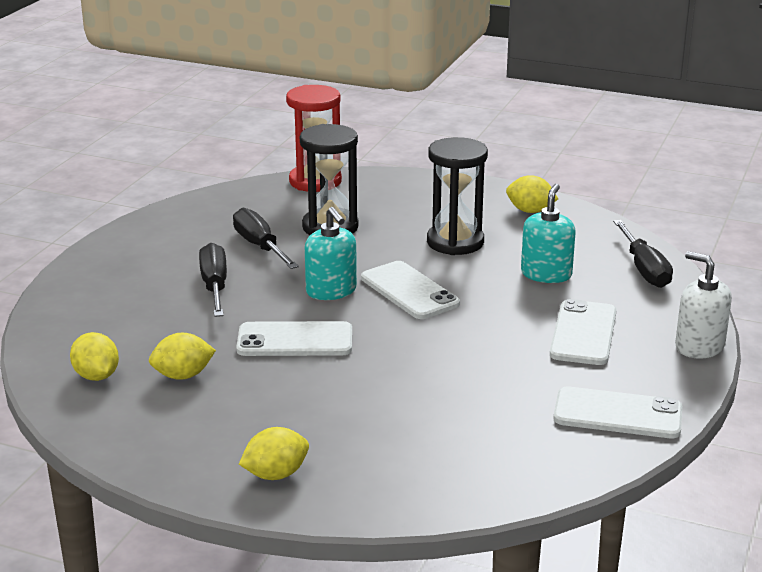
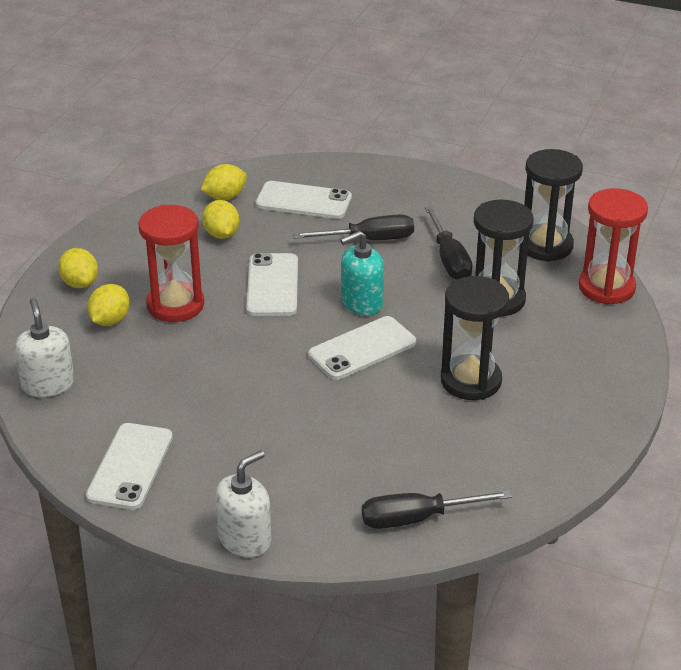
camera: 90 degrees right, 10 degrees up
(243, 202) = (545, 246): none -> black hourglass
(260, 246) = (449, 259): black screwdriver -> black screwdriver turned 105 degrees clockwise
(328, 401) = (175, 305): none -> red hourglass
(487, 481) = (48, 384): none -> white soap dispenser
(530, 211) = (558, 440): yellow lemon -> yellow lemon (110, 320)
(546, 274) = (401, 441): turquoise soap dispenser -> none
(583, 333) = (276, 458): white phone -> white phone (303, 201)

